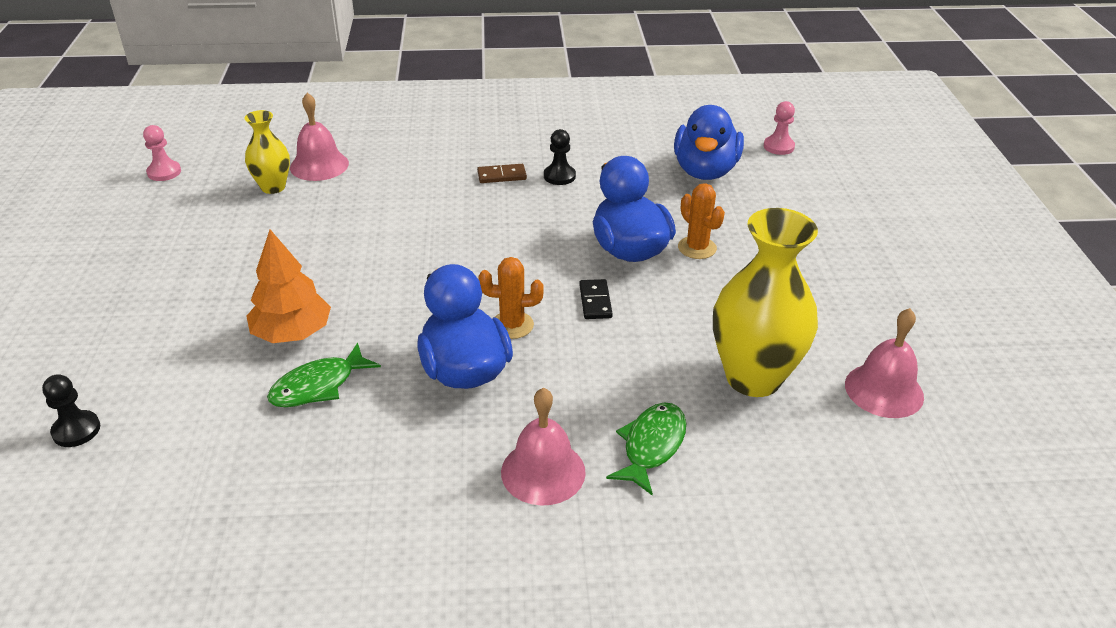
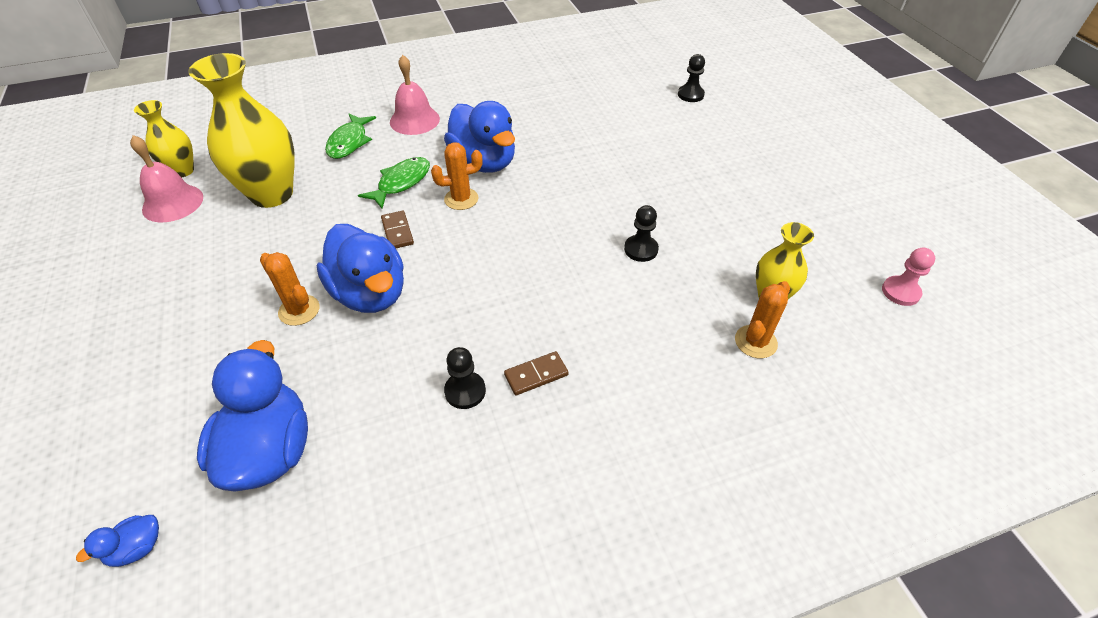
camera: 165 degrees right, 10 degrees up
(292, 333) = (619, 164): orange tree -> none
(318, 386) = (574, 137): green fish -> green fish (401, 183)
(319, 165) = (755, 342): pink bell -> orange cactus
(350, 239) = (641, 249): none -> black pawn
(595, 301) = (397, 231): black domino -> brown domino
(778, 147) = (137, 548): pink pawn -> blue duck
(897, 442) = (182, 171): none -> yellow vase

